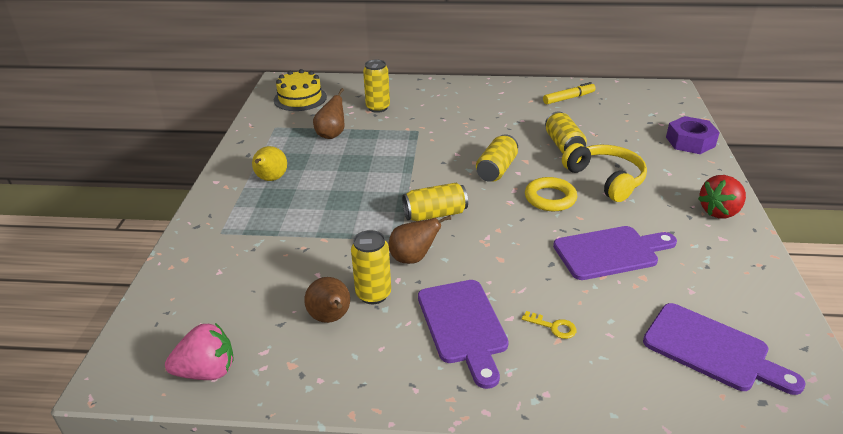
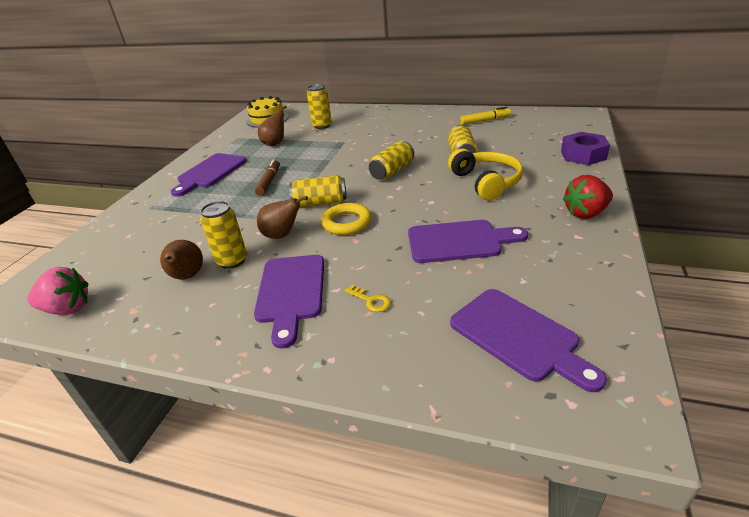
camera: 15 degrees right, 0 degrees up
(271, 179) = (210, 173): yellow pear -> purple cutting board
(356, 189) = (269, 182): none -> brown marker
(550, 198) = (427, 195): yellow ring -> yellow ring (347, 223)

